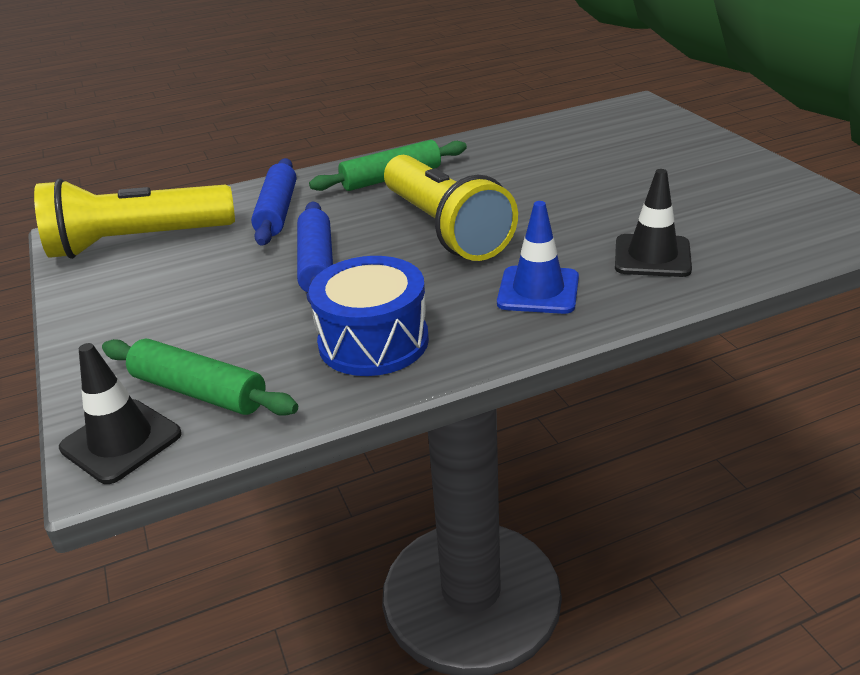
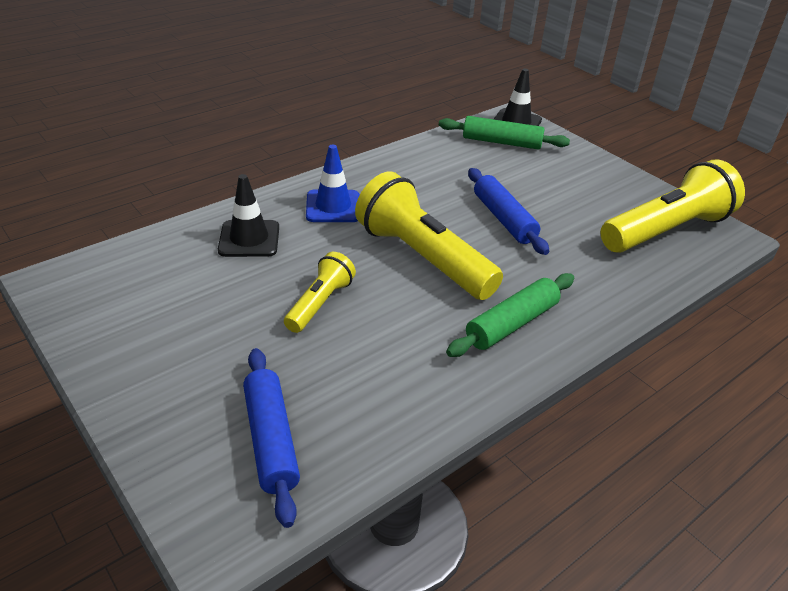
camera: 160 degrees right, 5 degrees up
(277, 212) = (585, 269): blue rolling pin -> blue rolling pin (271, 440)
(373, 341) = (426, 170): blue drum -> none
(568, 197) = (320, 303): none -> yellow flashlight

